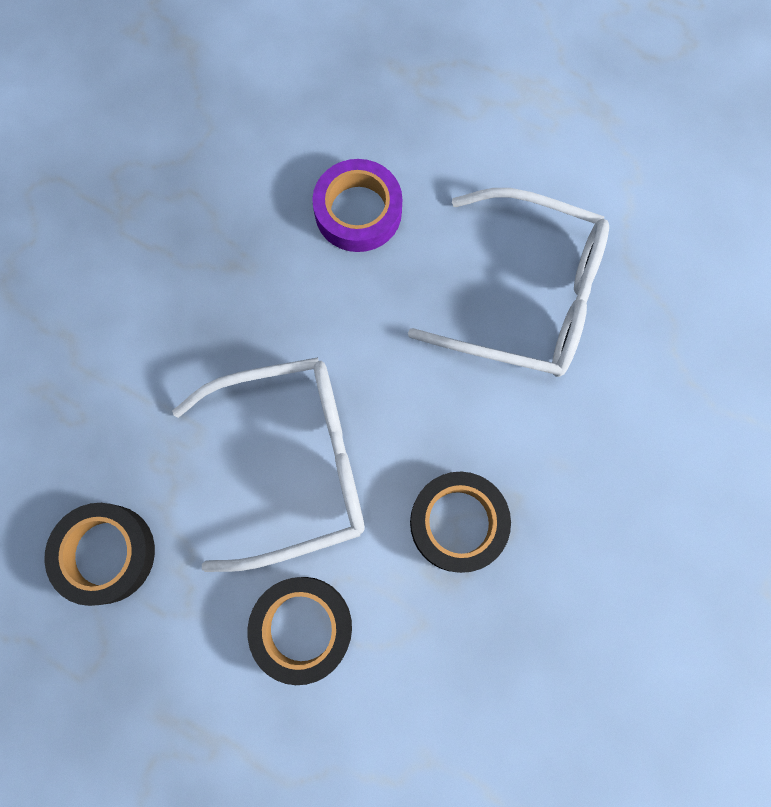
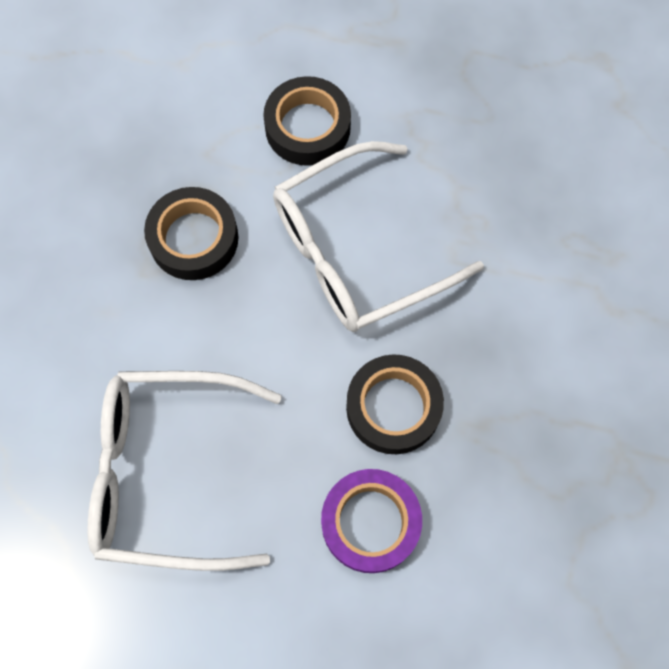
camera: 165 degrees right, 5 degrees down
(106, 553) = (492, 140): black tape -> black tape (393, 407)

